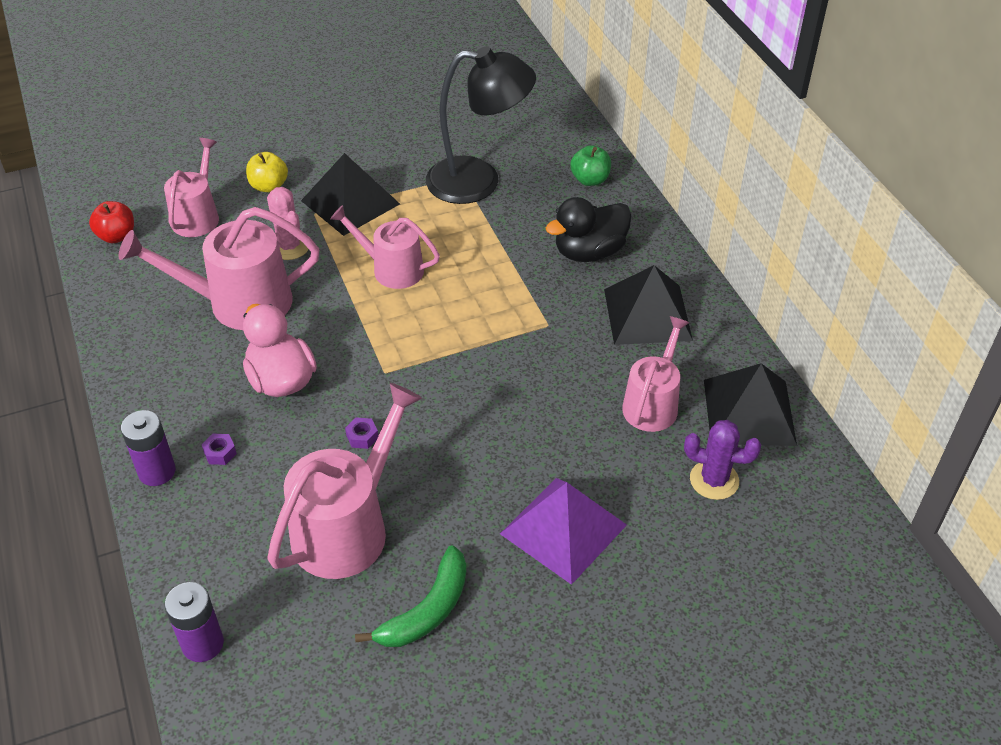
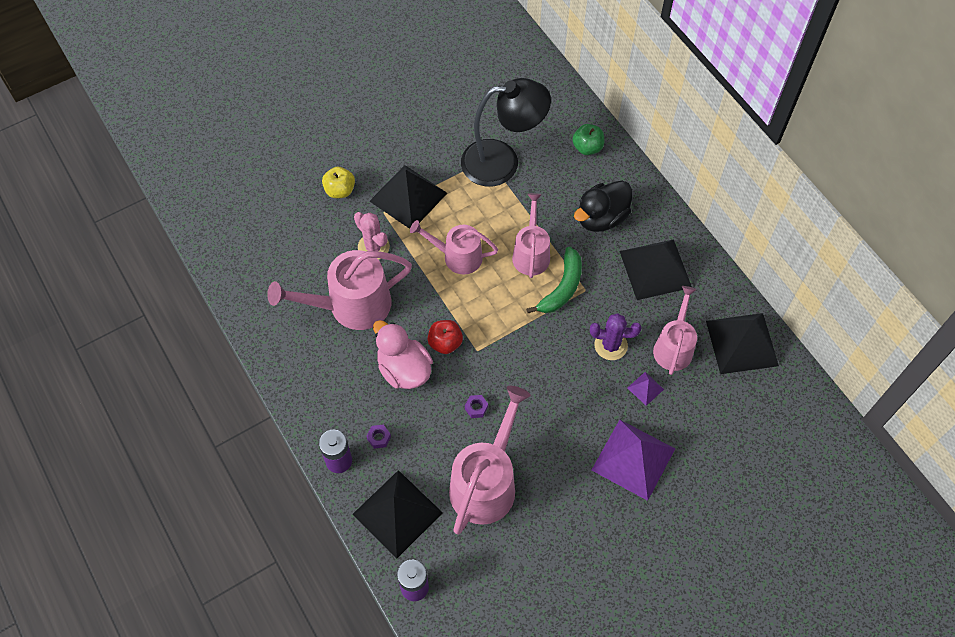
camera: 10 degrees left, 15 degrees up
(117, 236) = (236, 257): red apple -> red apple (445, 343)
(197, 216) = (293, 228): pink watering can -> pink watering can (531, 253)
(212, 546) = (397, 513): none -> black pyramid
(427, 610) = (557, 536): green banana -> green banana (562, 288)
(601, 446) = (645, 388): none -> purple pyramid
(714, 480) = (727, 403): purple cactus -> purple cactus (611, 345)

